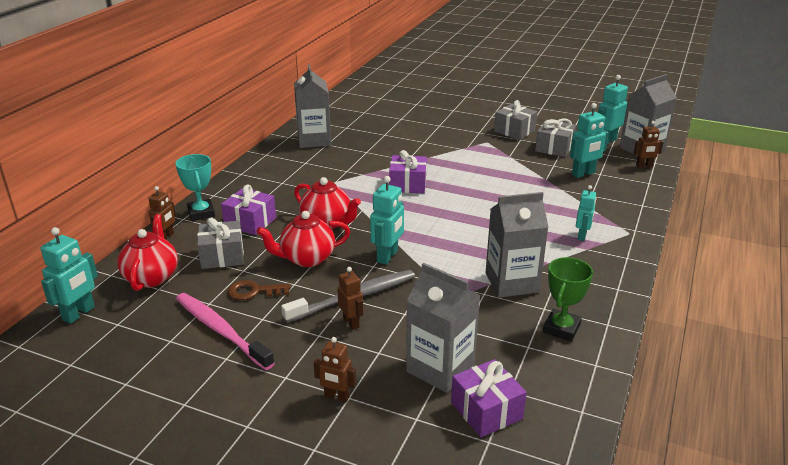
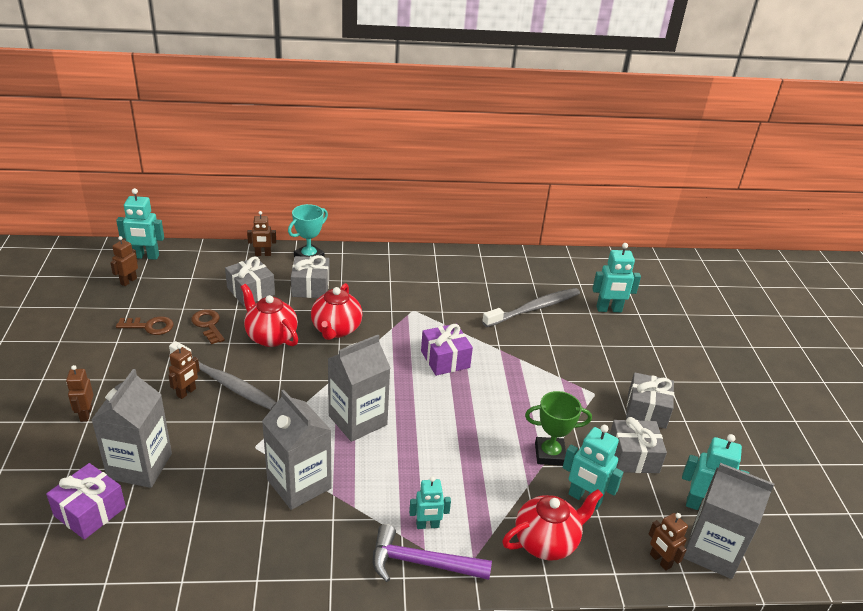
camera: 60 degrees right, 5 degrees up
(116, 334) = (128, 281): none -> brown robot
(152, 277) = (205, 269): red teapot -> red teapot (546, 541)
(220, 330) = (150, 326): pink toothbrush -> brown key
(250, 222) = (310, 287): purple gift -> grey gift
(314, 140) = (487, 272): grey carton -> grey carton (357, 420)
(377, 135) = (534, 308): none -> grey toothbrush
(388, 256) = (300, 384): turquoise robot -> turquoise robot (609, 309)
(561, 328) = (233, 541): green trophy -> green trophy (549, 454)
(616, 247) = (421, 563): none -> purple hammer

